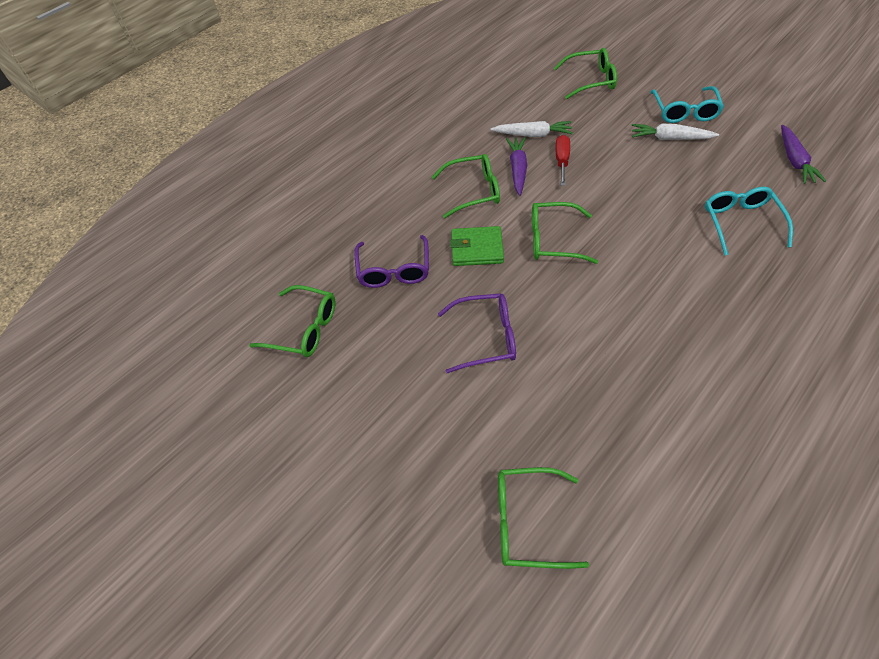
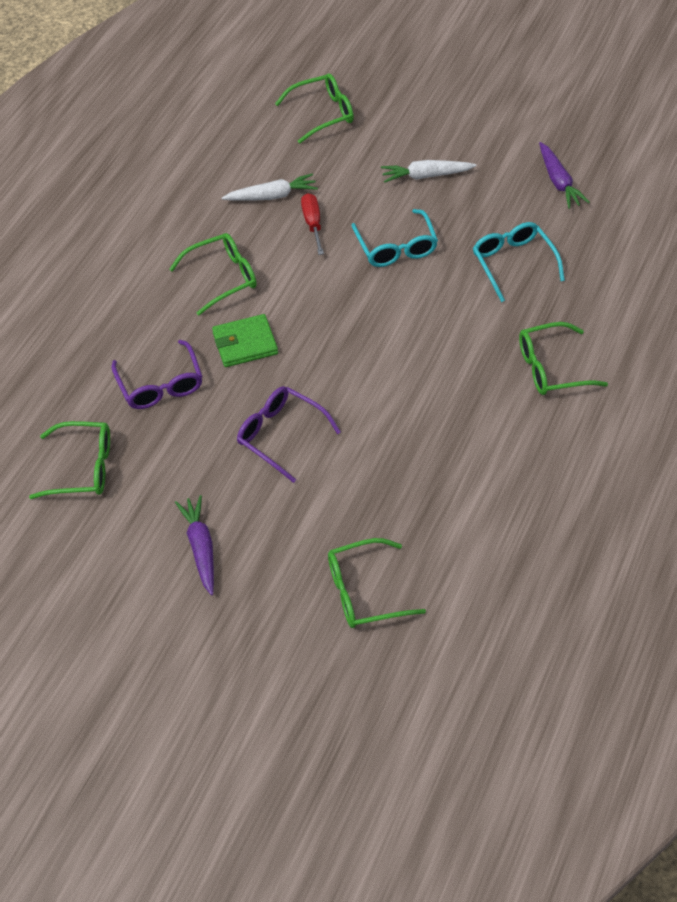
camera: 20 degrees left, 0 degrees up
(486, 337) = (281, 435): purple glasses -> purple glasses turned 120 degrees counterclockwise
(517, 170) = (265, 243): purple carrot -> purple carrot (201, 548)
(553, 240) = (325, 318): green glasses -> green glasses (551, 368)
(684, 111) = (436, 139): turquoise glasses -> turquoise glasses (396, 247)

